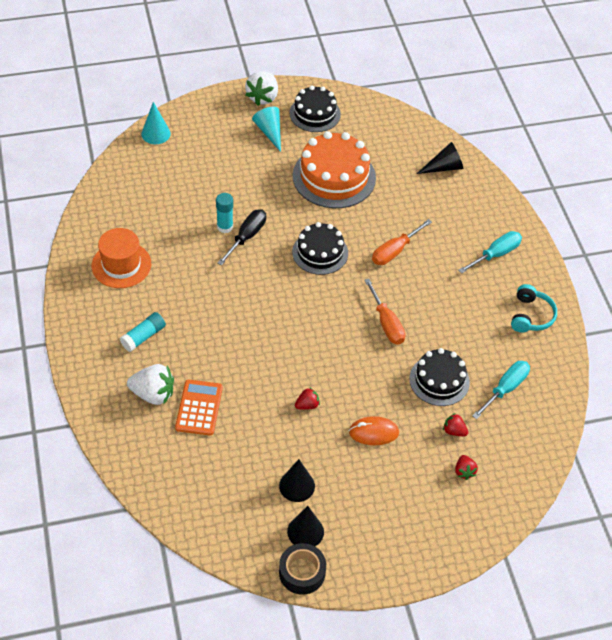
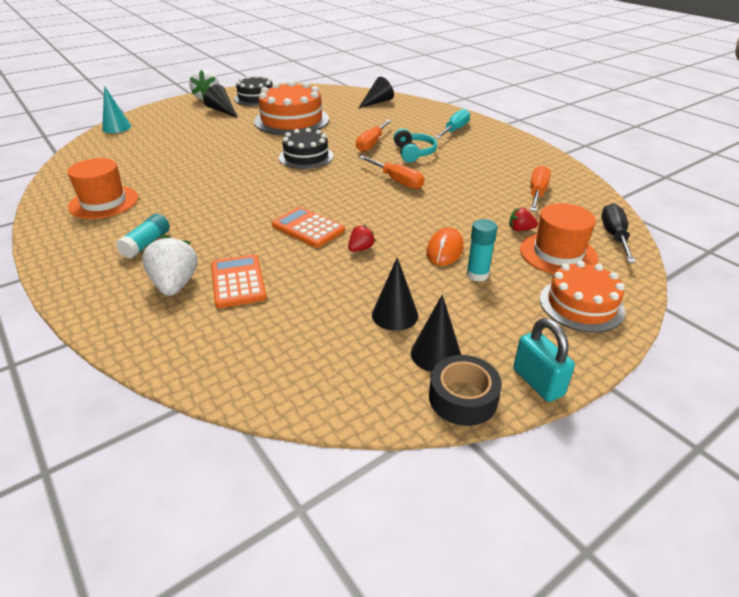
camera: 20 degrees left, 15 degrees down
(153, 394) = (175, 285): white strawberry -> white strawberry turned 90 degrees counterclockwise
(225, 227) = (206, 160): turquoise glue stick -> turquoise glue stick (477, 274)
(247, 237) = (231, 162): black screwdriver -> black screwdriver (614, 236)
(269, 132) = (222, 111): turquoise cone -> black cone
(276, 363) = (308, 228): none -> orange calculator
(358, 580) = (537, 382): none -> turquoise padlock
(373, 432) = (444, 250): orange mouse -> orange mouse turned 45 degrees counterclockwise
(439, 380) = (475, 202): black cake -> none
(440, 530) = (581, 305): none -> orange cake
(464, 471) = (558, 253): red strawberry -> orange hat
(505, 389) = (537, 193): turquoise screwdriver -> orange screwdriver
(531, 316) = (513, 152): turquoise headphones -> turquoise headphones (414, 153)

